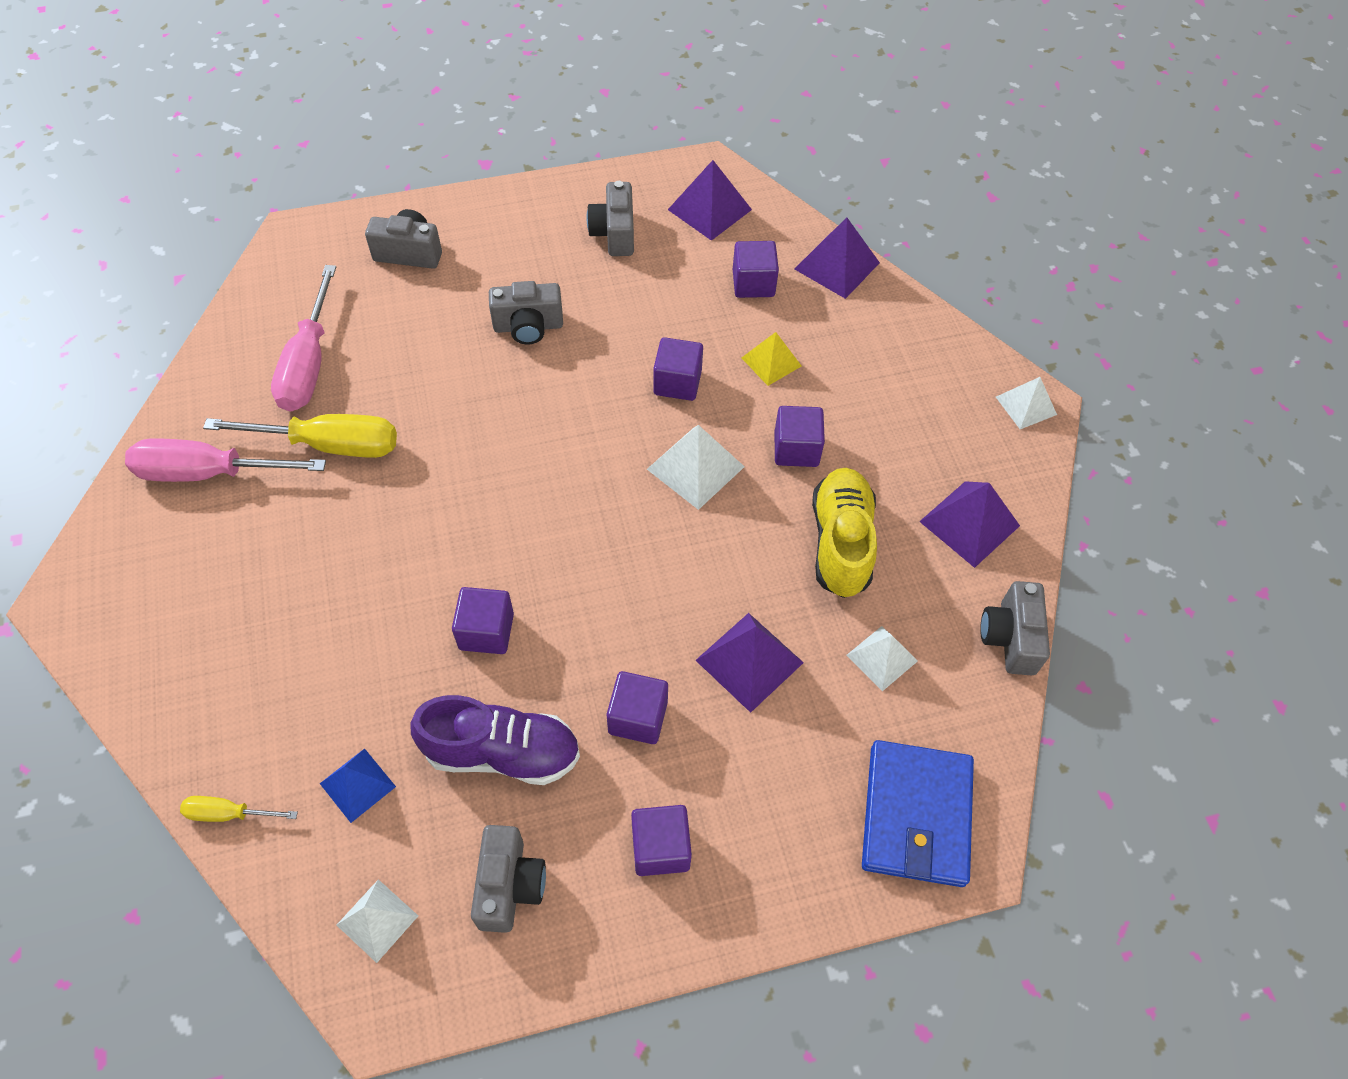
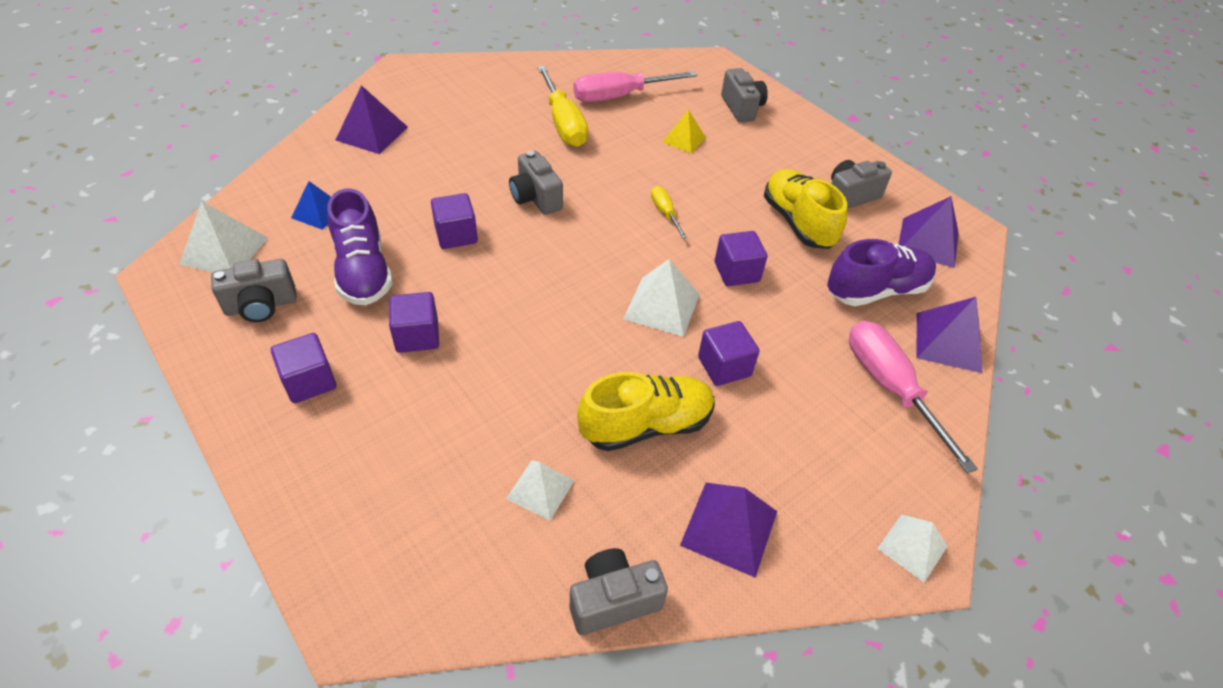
camera: 65 degrees right, 10 degrees down
(209, 473) = (514, 86): pink screwdriver -> pink screwdriver (890, 388)
(229, 813) = (284, 167): yellow screwdriver -> yellow screwdriver (665, 213)
(377, 920) = (224, 250): white pyramid -> white pyramid, size x1.51
(528, 327) = (725, 179): grey camera -> grey camera (535, 198)
(631, 297) = (797, 222): none -> yellow shoe
(749, 661) = (495, 391): purple pyramid -> purple pyramid (372, 133)
(753, 283) = (876, 290): purple cube -> purple shoe
(771, 362) = (803, 324): yellow pyramid -> yellow pyramid (684, 139)
(916, 815) = (386, 560): blue wallet -> none

